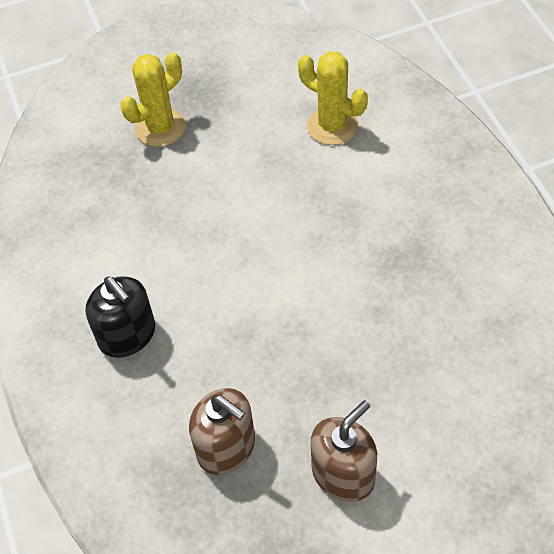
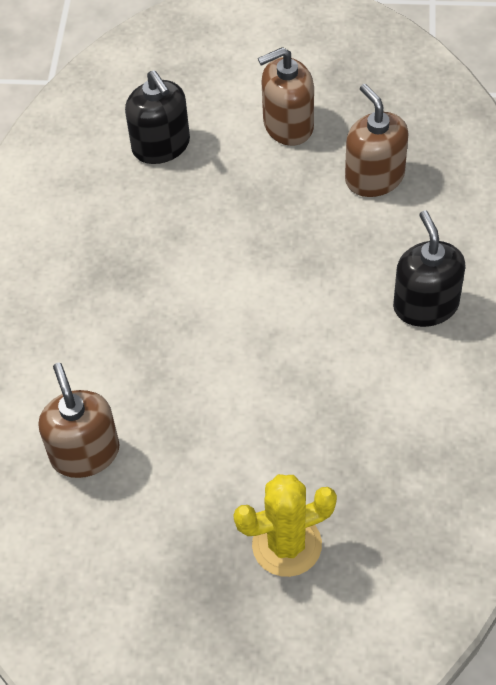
camera: 155 degrees left, 0 degrees up
(332, 126) = (85, 453): yellow cactus -> brown soap dispenser
(453, 395) = (161, 146): none -> black soap dispenser

